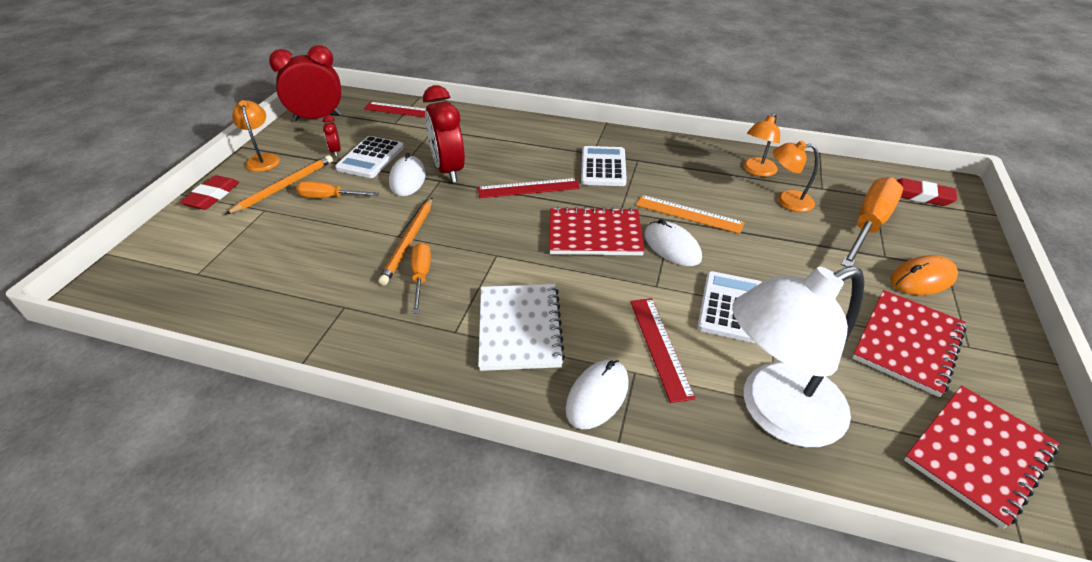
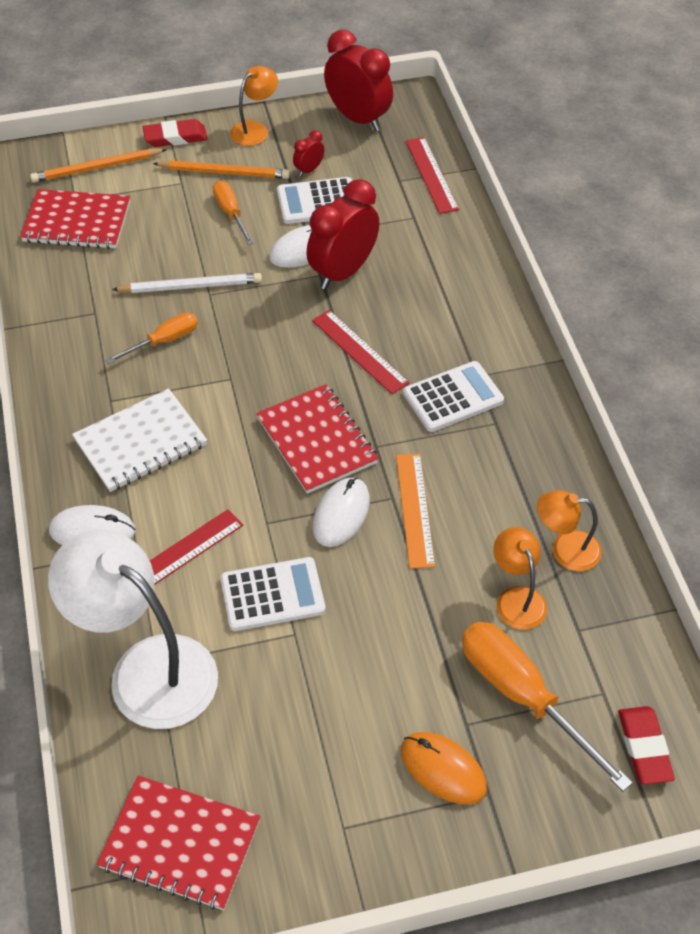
camera: 60 degrees right, 10 degrees up
(379, 242) = (191, 286): none -> white pencil
(409, 242) = (205, 306): orange pencil -> orange pencil (96, 168)
(868, 225) = (523, 696): orange screwdriver -> orange screwdriver turned 135 degrees counterclockwise
(907, 343) = (311, 767): red notebook -> red notebook (77, 222)

